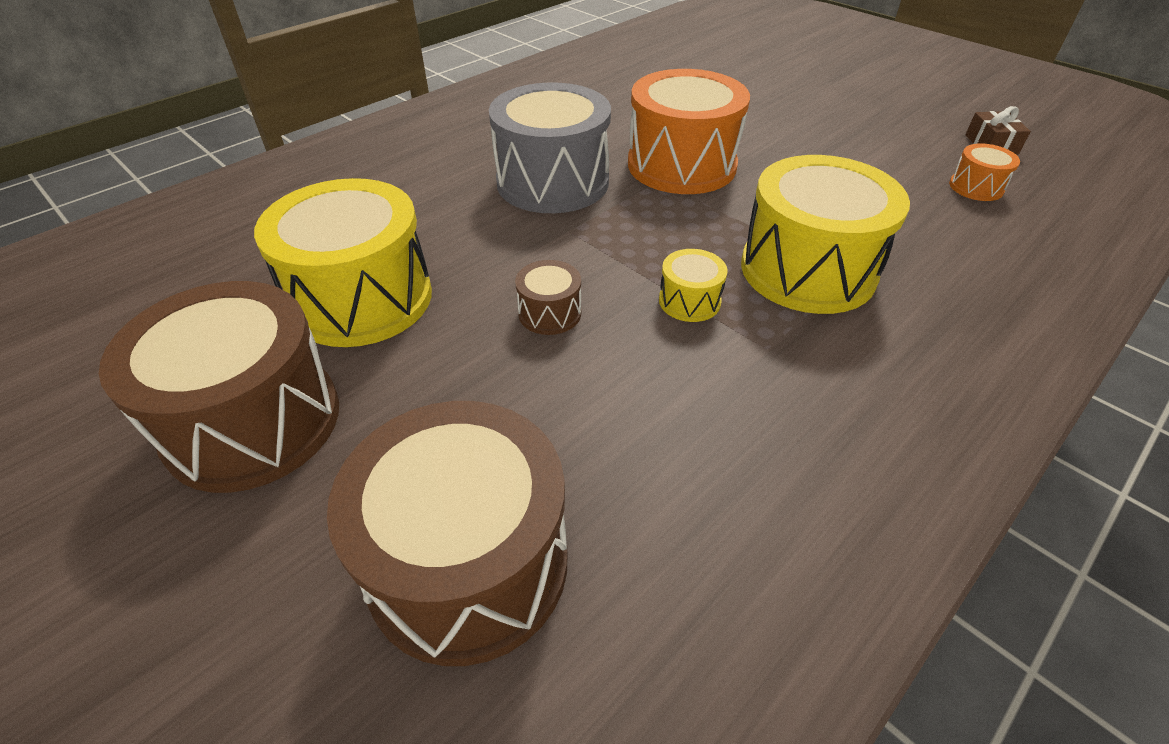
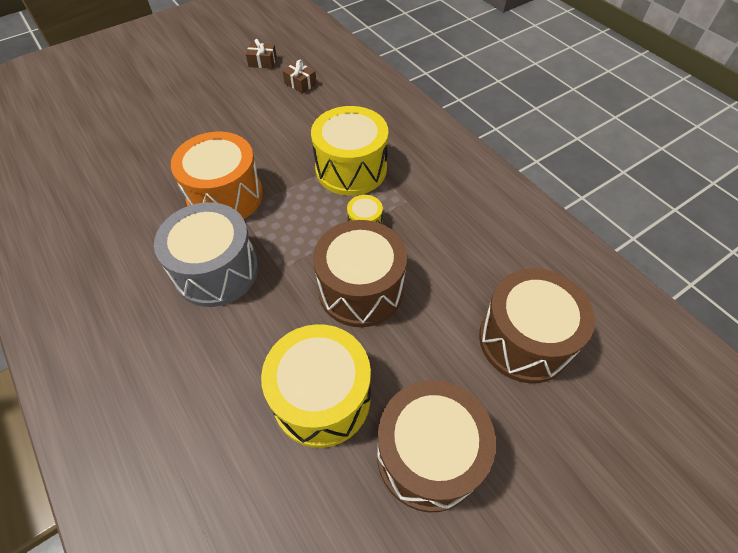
camera: 80 degrees left, 10 degrees up
(549, 313) = (361, 289): brown drum -> brown drum, size x2.26
(976, 187) = (300, 83): orange drum -> brown gift

